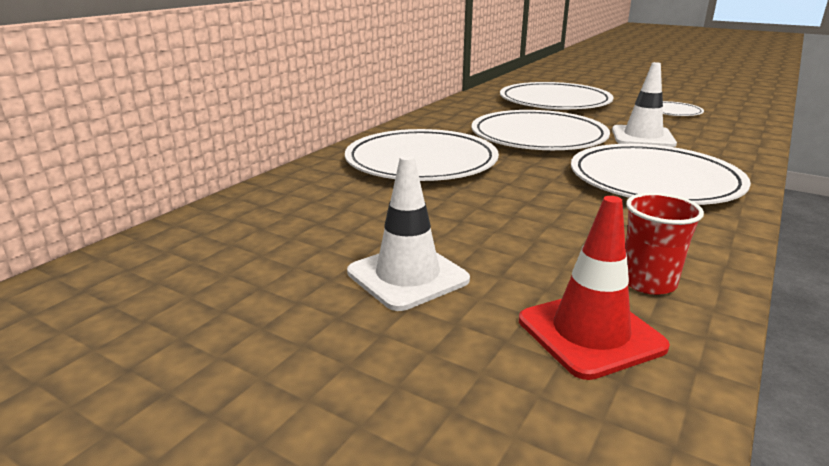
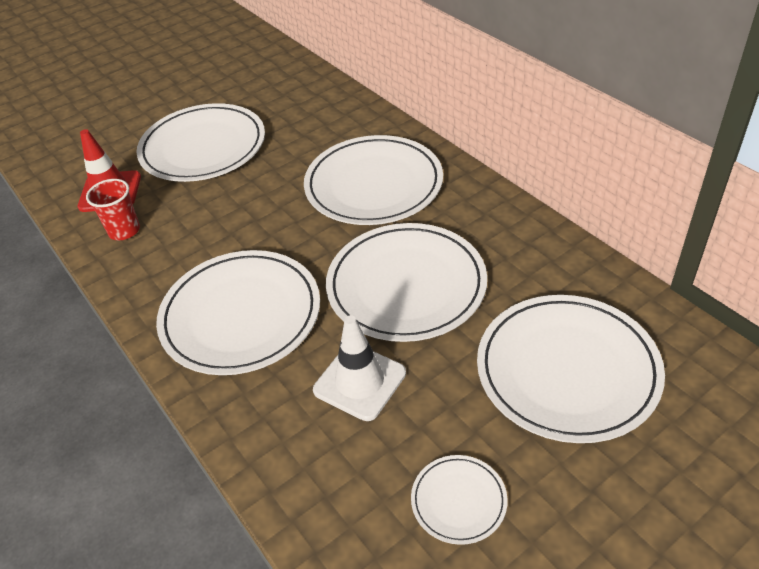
camera: 115 degrees right, 20 degrees up
(407, 276) = (203, 147): white traffic cone -> white plate

